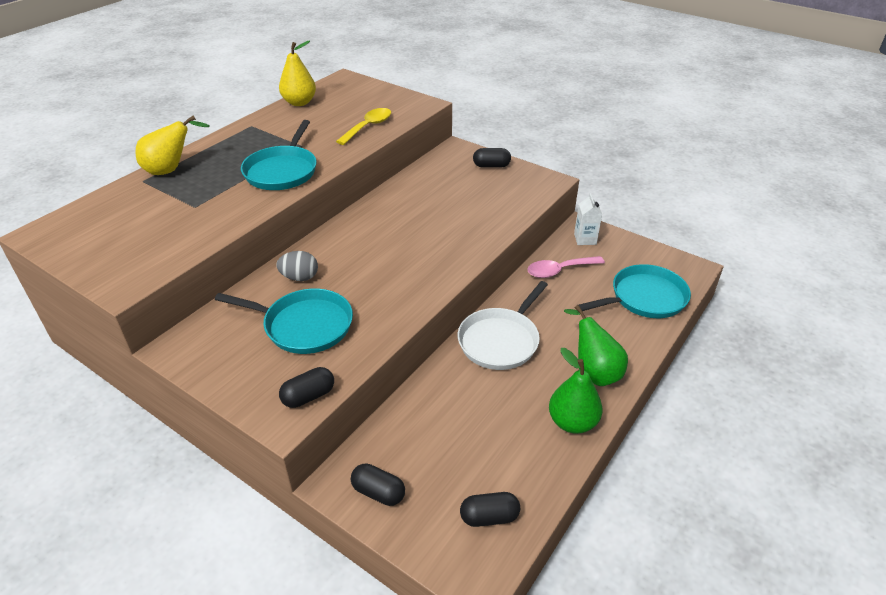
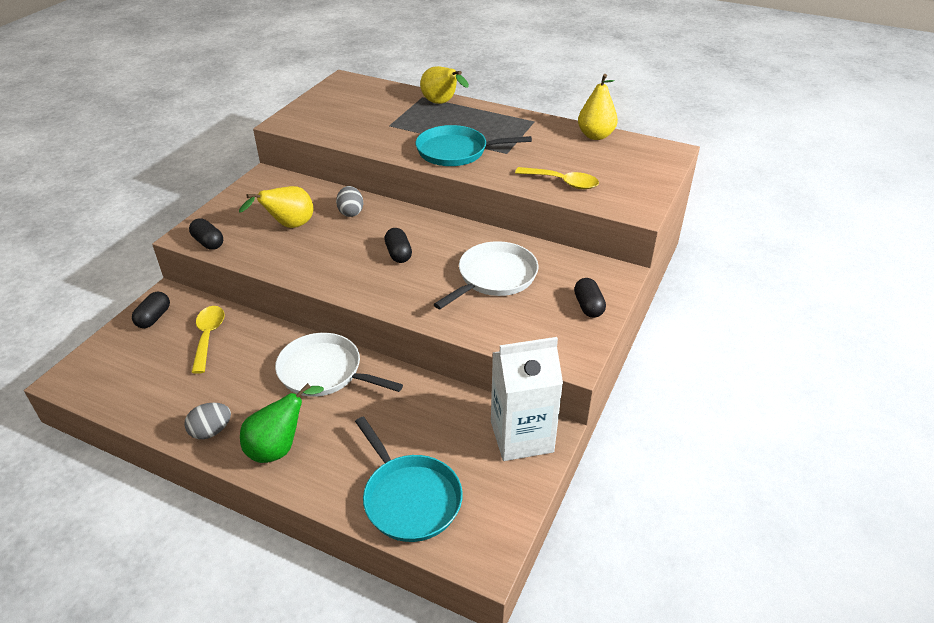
camera: 80 degrees right, 0 degrees up
(304, 325) = (288, 226): turquoise pan -> yellow pear
(428, 433) = (208, 336): none -> yellow spoon
(442, 202) = (494, 277): none -> white pan
(489, 517) = (117, 381): black capsule -> black capsule (398, 254)
(559, 270) = (449, 413): pink spoon -> none
(572, 422) = (211, 431): green pear -> grey egg
(585, 239) = (521, 436): white carton -> white carton, size x2.04

